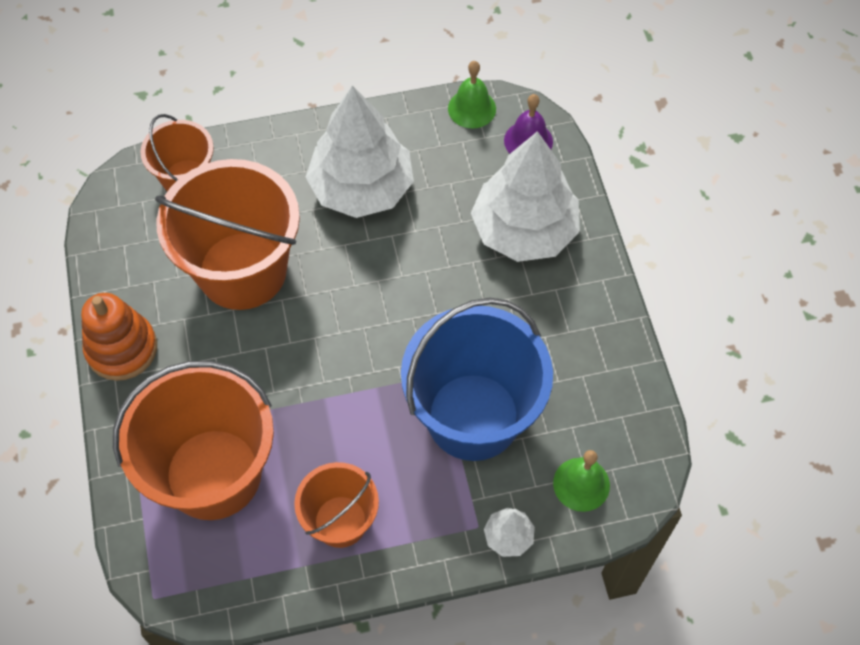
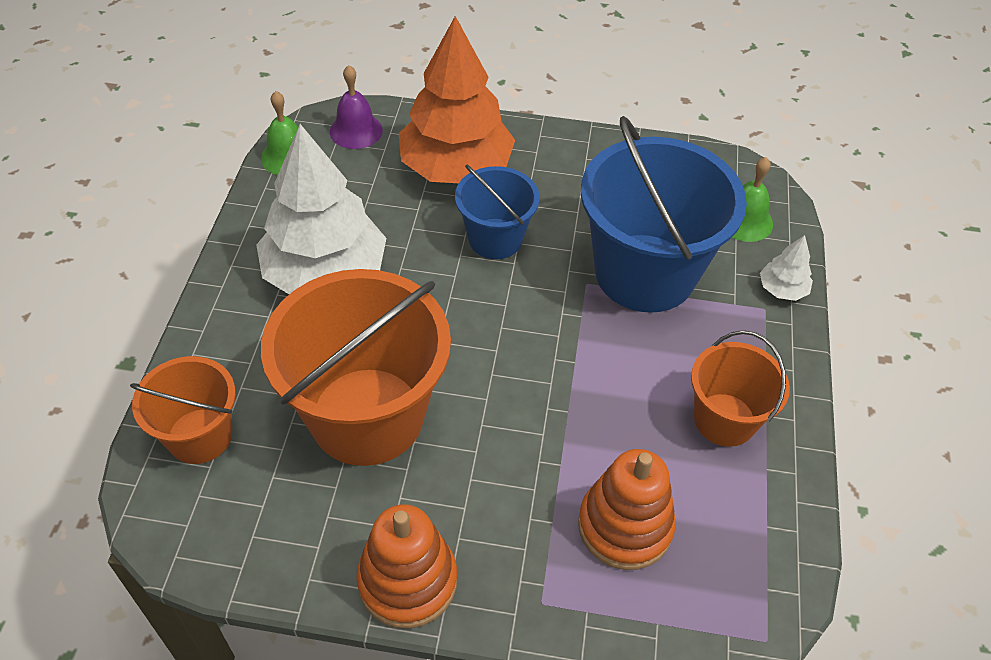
camera: 70 degrees left, 10 degrees down
(213, 474) = (624, 526): orange bucket -> orange stacking toy
(456, 290) = (495, 239): none -> blue bucket
(524, 230) = (456, 168): white tree -> orange tree

